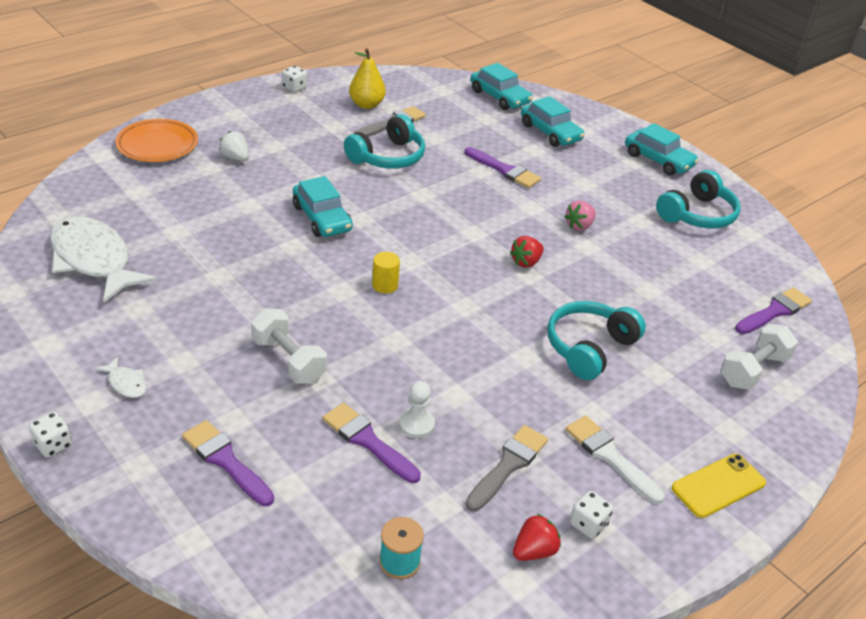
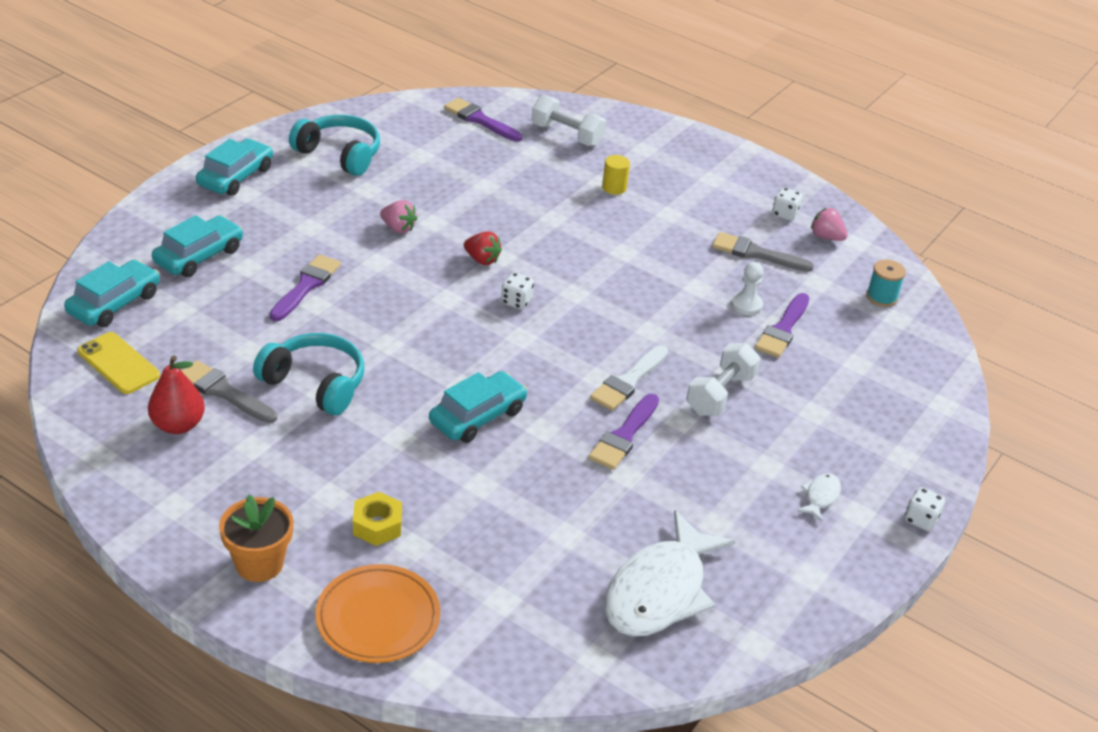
camera: 105 degrees left, 0 degrees up
(225, 461) = (860, 406): purple brush -> purple brush (624, 436)
(229, 115) = (259, 563): none -> orange flower pot
(235, 158) = (377, 525): white strawberry -> yellow nut
(294, 88) = (148, 511): white dice -> white dice (516, 301)
(366, 105) = (178, 425): yellow pear -> red pear
(385, 285) = (573, 349): yellow cylinder -> yellow cylinder (614, 187)
(534, 551) = (826, 237): red strawberry -> pink strawberry
(589, 347) = (590, 218): turquoise headphones -> none
(610, 456) = (712, 205): white brush -> white brush (628, 381)
(718, 486) = (707, 157): yellow phone -> yellow phone (118, 363)

